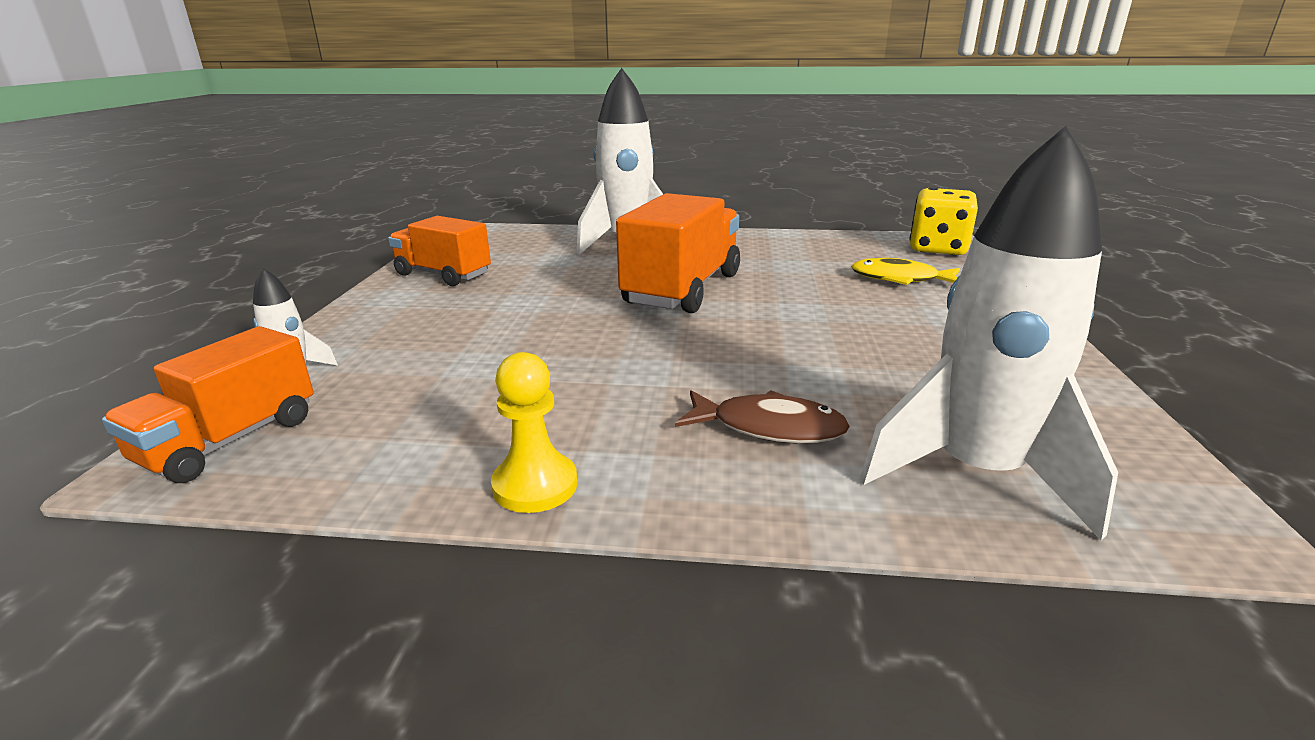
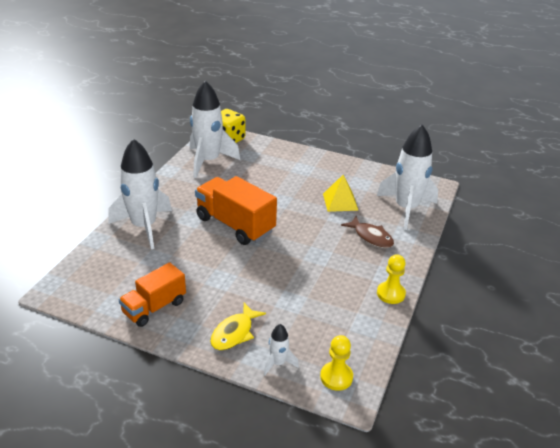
camera: 75 degrees left, 10 degrees up
(230, 440) = (336, 377): orange truck -> yellow pawn
(769, 428) = (371, 237): brown fish -> brown fish turned 105 degrees clockwise
(847, 247) = (208, 161): none -> white rocket
(877, 369) = (340, 202): none -> yellow pyramid
(900, 279) = (259, 164): yellow fish -> yellow fish (234, 333)

